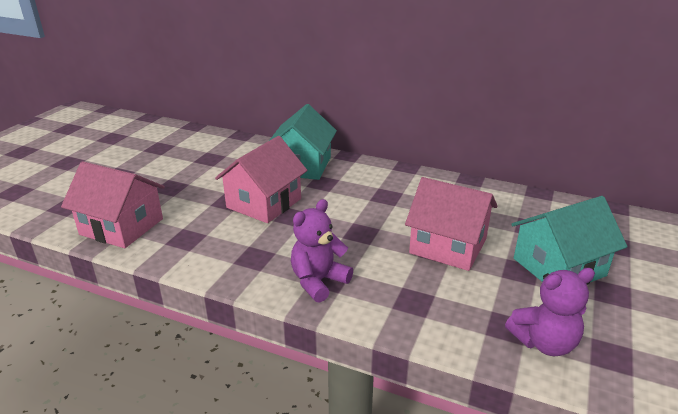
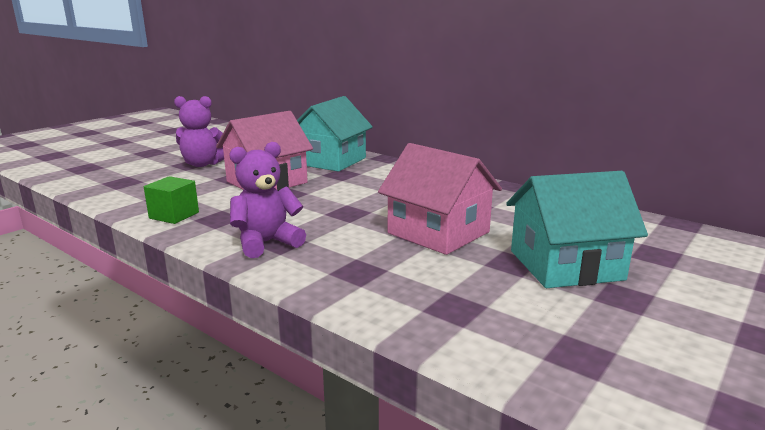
camera: 15 degrees right, 10 degrees down
(122, 226) = (117, 185): pink house -> none
(211, 260) = (174, 215): none -> green cube
(544, 343) = (493, 329): purple teddy bear -> purple teddy bear (202, 164)

